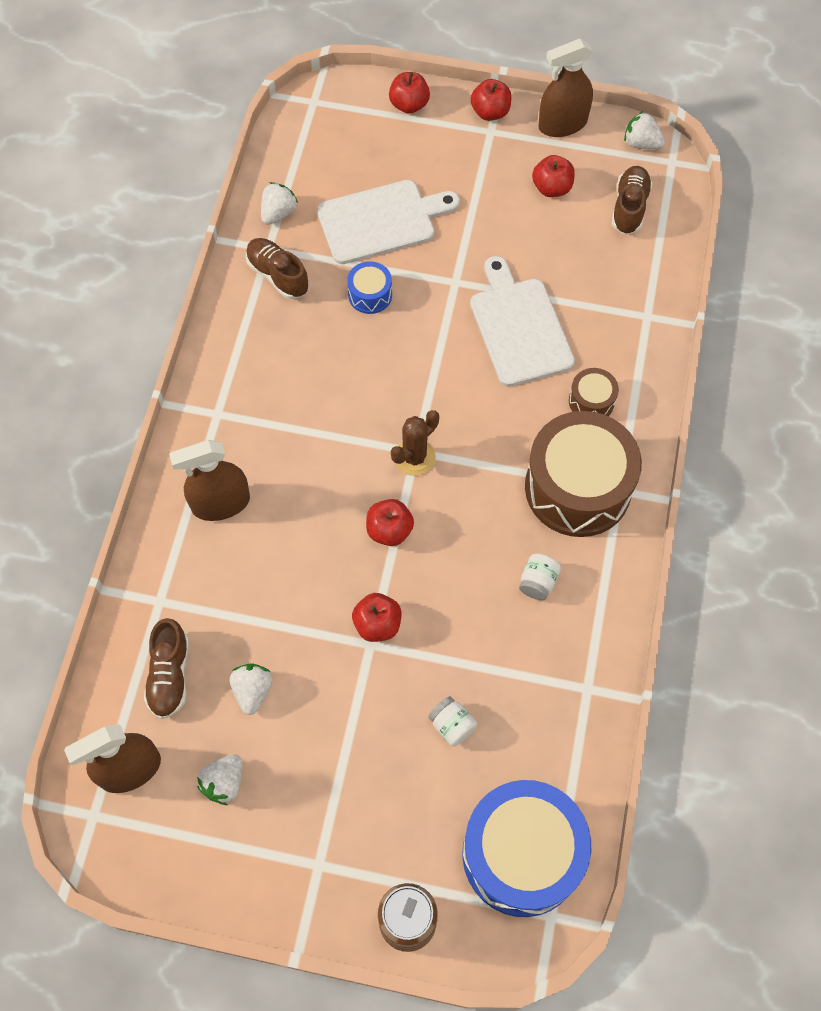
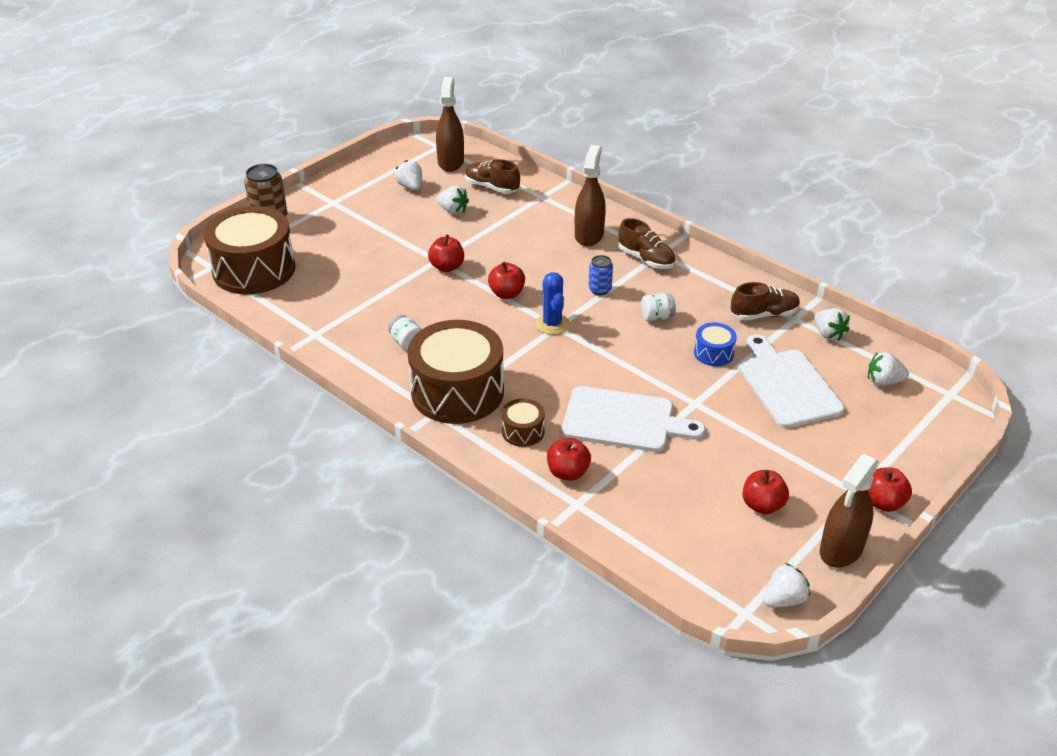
camera: 120 degrees right, 25 degrees down
(324, 441) = (599, 289): none -> blue can
(327, 152) = (883, 381): none -> white strawberry
(381, 221) = (787, 385): white cutting board -> white cutting board turned 150 degrees clockwise
(409, 105) = (919, 451): red apple -> red apple (568, 472)
(414, 457) = (552, 324): brown cactus -> blue cactus
(452, 725) = (354, 272): white jar -> white jar (657, 317)
(522, 854) = (254, 269): blue drum -> brown drum
(562, 124) = (841, 549): brown spray bottle -> brown spray bottle turned 150 degrees counterclockwise
(629, 207) = (706, 550): brown shoe -> brown shoe (646, 259)

